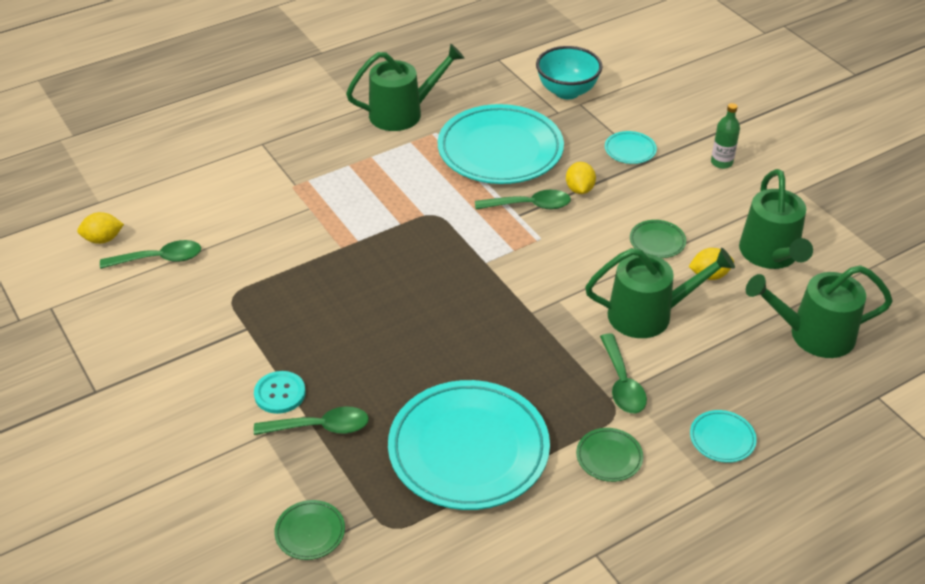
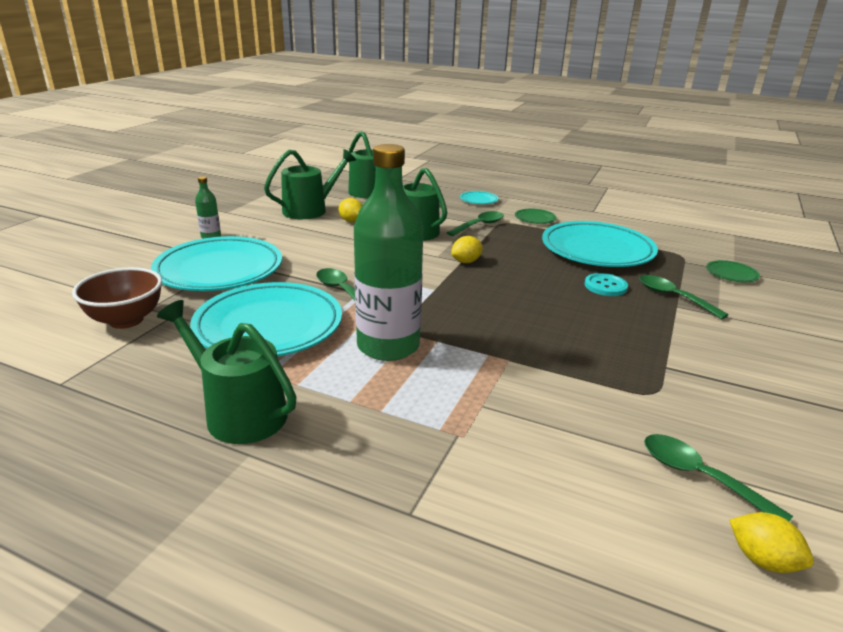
camera: 125 degrees left, 15 degrees down
(280, 393) = (683, 322): turquoise button -> turquoise button (605, 286)
(417, 196) = (388, 346): none -> green bottle
(567, 91) = (126, 320): turquoise bowl -> brown bowl
(579, 189) = (297, 277): yellow lemon -> yellow lemon (466, 262)
(630, 150) = (219, 270): turquoise plate -> turquoise plate, size x2.43
(657, 242) = (334, 240): green plate -> none

